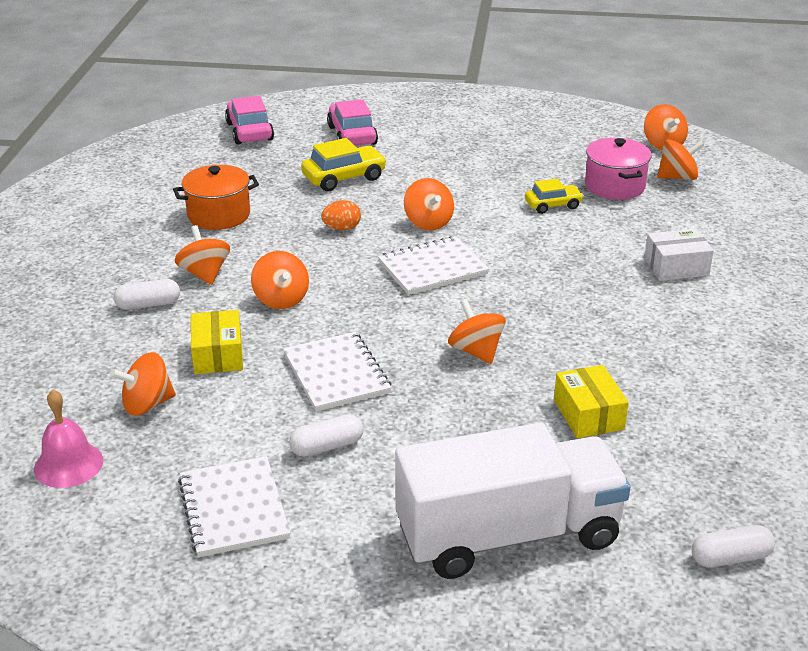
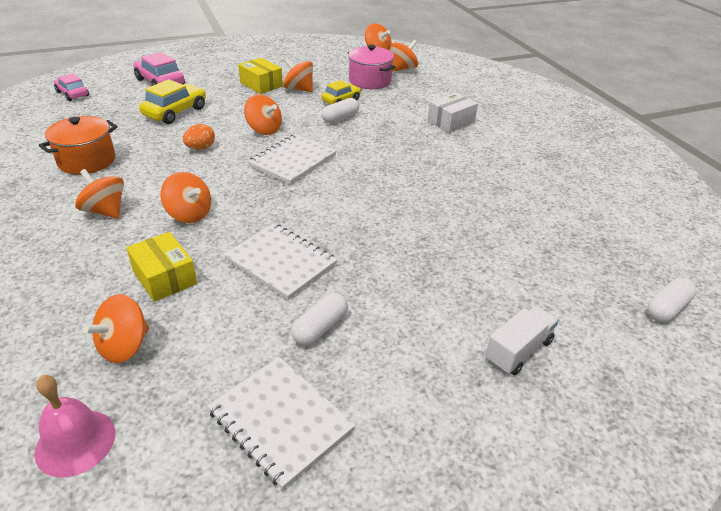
camera: 30 degrees left, 5 degrees up
(148, 304) = (66, 251): white capsule -> white capsule (340, 118)
(249, 131) = (72, 94): pink car -> pink car, size x0.66
(476, 351) = (373, 212): orange spinning top -> orange spinning top (299, 89)
(508, 535) = (518, 351): white truck -> white truck, size x0.43
(588, 415) = (487, 235): yellow box -> yellow box (261, 84)

